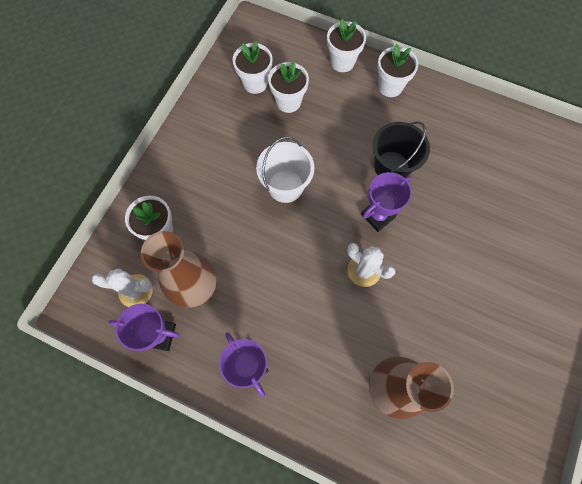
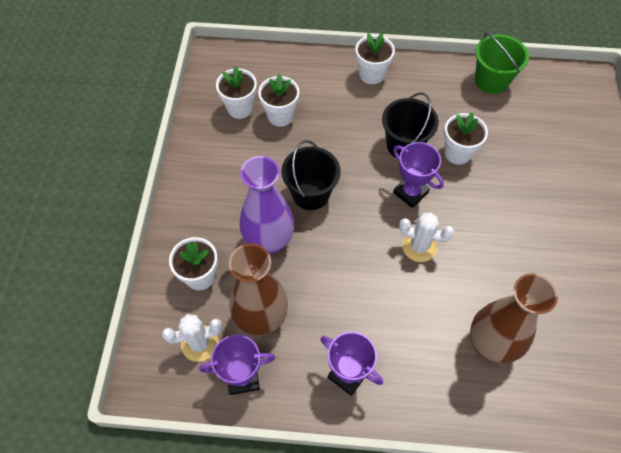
camera: 20 degrees left, 10 degrees down
(230, 218) = (269, 241): none -> purple vase
(285, 186) = (311, 194): white bucket -> black bucket
(342, 62) = (317, 65): white flower pot -> white flower pot (457, 153)
(378, 215) = (410, 193): purple trophy -> purple trophy turned 75 degrees counterclockwise
(505, 128) = (491, 81): none -> green bucket

